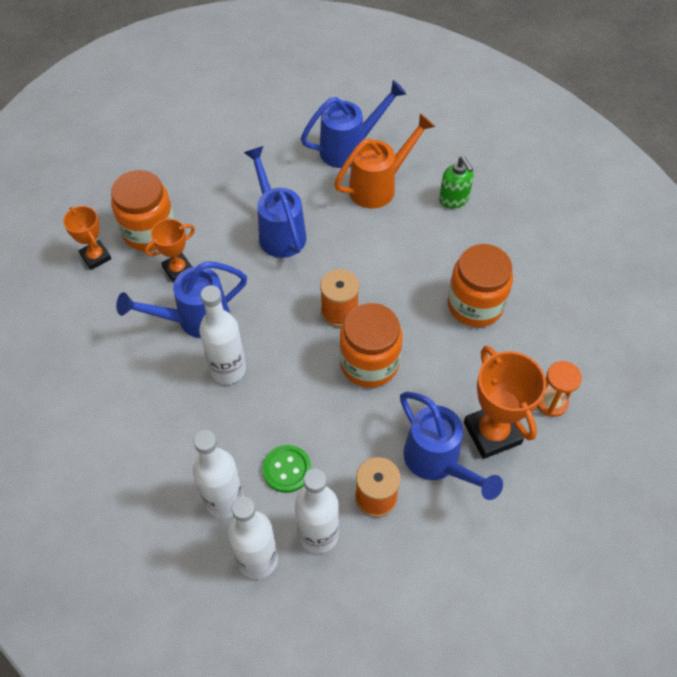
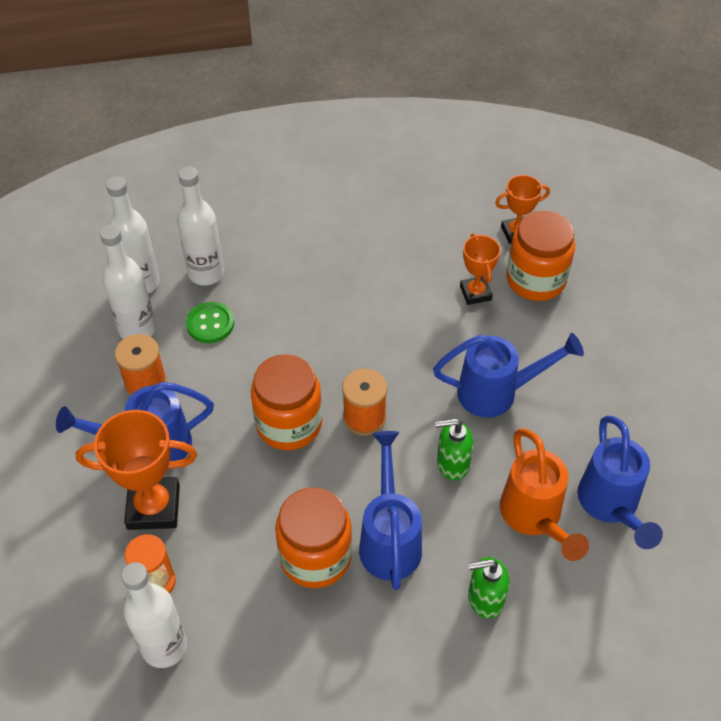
camera: 110 degrees right, 5 degrees down
(194, 320) = (406, 293): blue watering can -> blue watering can (389, 539)
(228, 369) = (337, 306): white bottle -> white bottle (164, 647)
(356, 243) = (452, 464): none -> green soap dispenser

